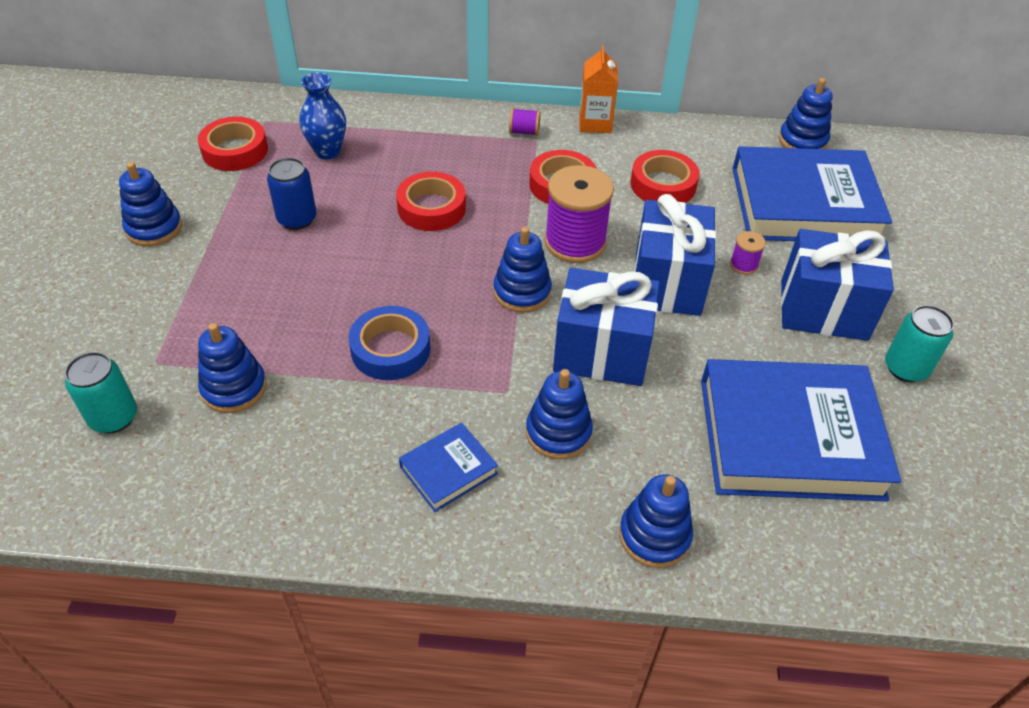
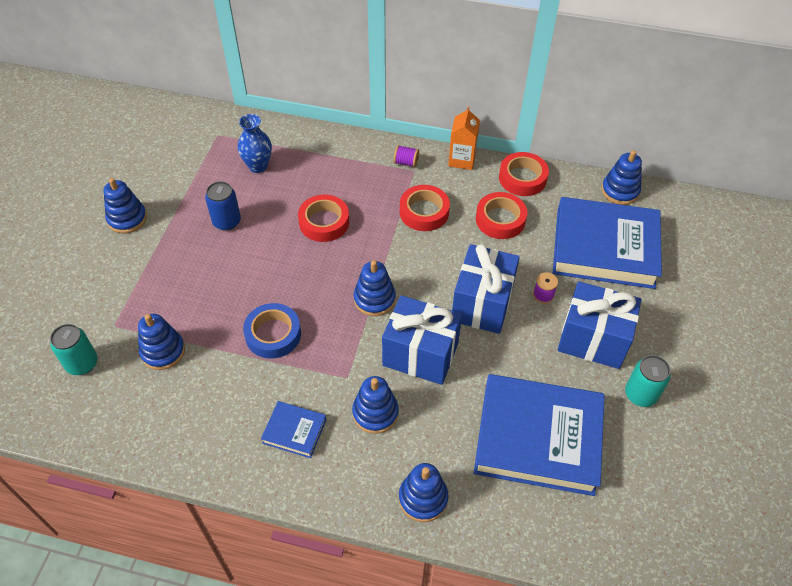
camera: 10 degrees right, 5 degrees up
(235, 150) = (192, 159): red tape -> red tape (522, 178)
(448, 470) = (294, 431): blue book -> blue book turned 45 degrees clockwise
(575, 242) = (422, 262): purple spool -> none

